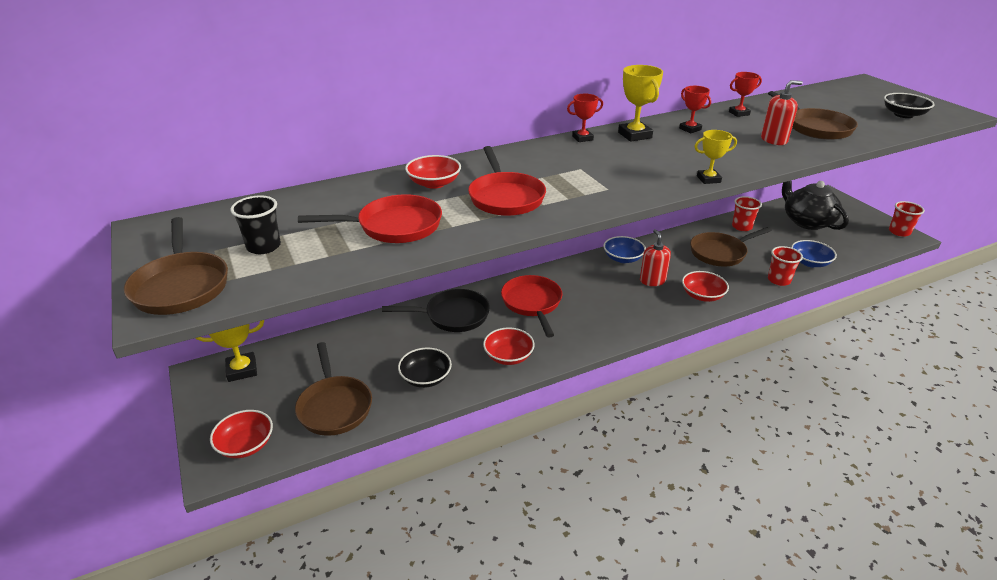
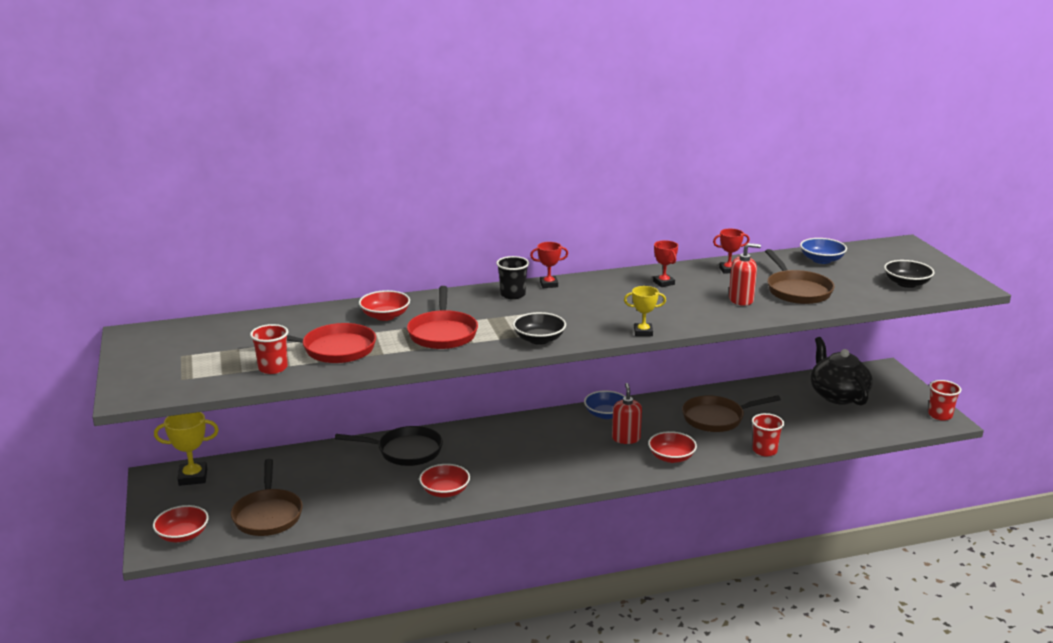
camera: 10 degrees right, 10 degrees down
(181, 286) = (149, 380): brown pan -> none
(264, 247) = (221, 356): black cup -> black cup (513, 294)
(425, 378) = (359, 501): black bowl -> black bowl (539, 339)
(532, 303) = (490, 448): red pan -> none
(635, 135) = (603, 285): yellow trophy -> none
(742, 227) = (758, 394): red cup -> red cup (273, 368)
(809, 262) = (811, 437): blue bowl -> blue bowl (821, 260)

